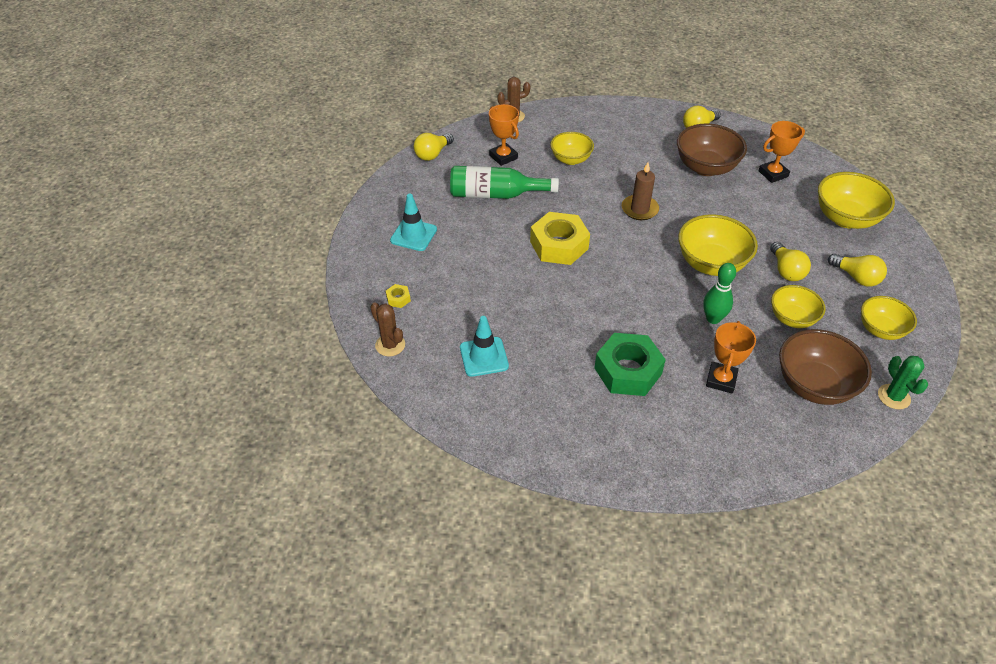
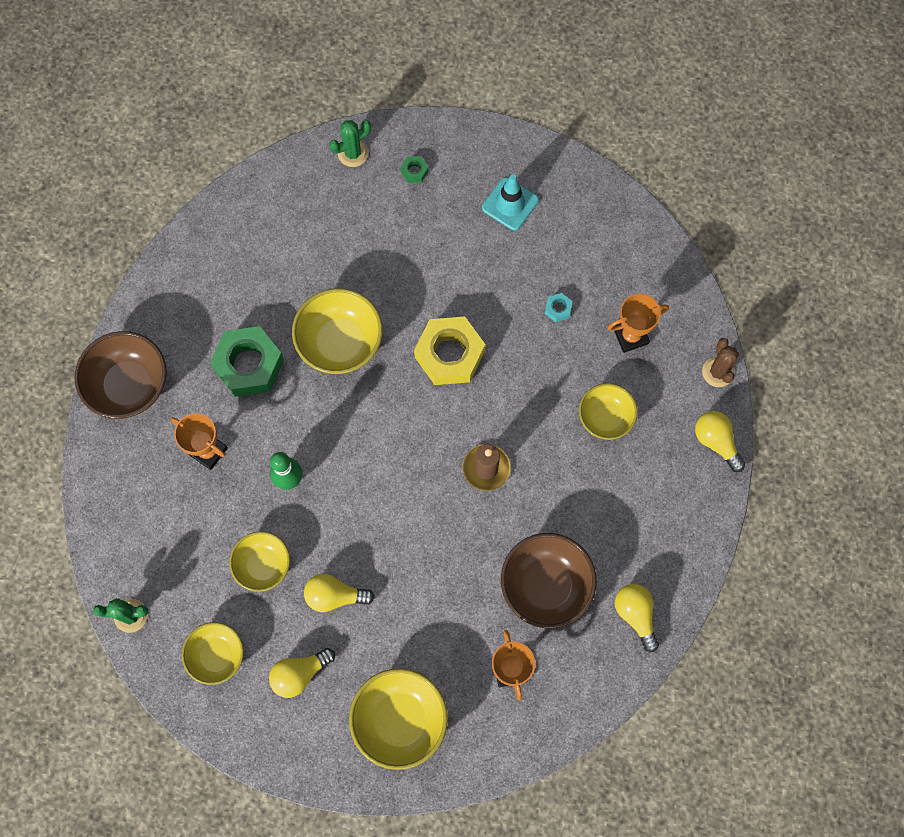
camera: 105 degrees right, 25 degrees up
(390, 345) = (353, 153): brown cactus -> green cactus
(398, 299) = (414, 171): yellow nut -> green nut
(433, 154) = (657, 254): yellow light bulb -> yellow light bulb (716, 442)
(484, 357) = (310, 235): turquoise traffic cone -> none
(496, 194) = (558, 309): green bottle -> turquoise nut
(711, 264) = (371, 514): yellow bowl -> yellow bowl (340, 343)
(814, 385) = (171, 541): brown bowl -> brown bowl (129, 385)

